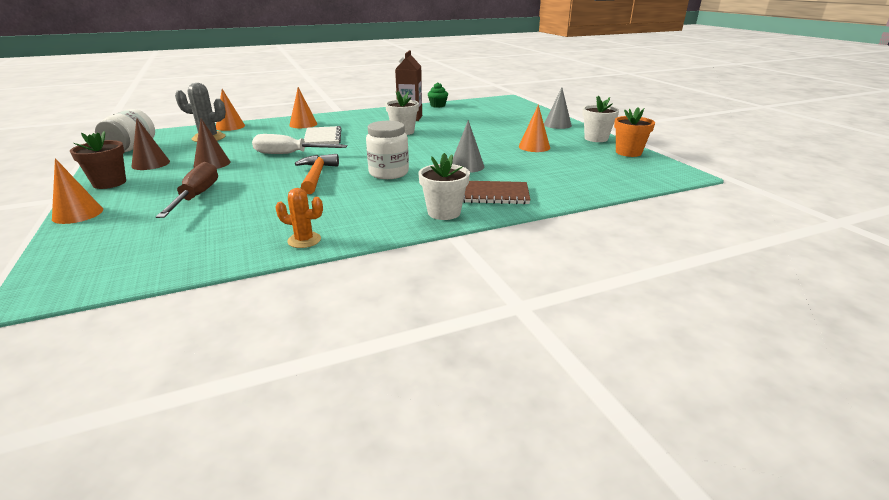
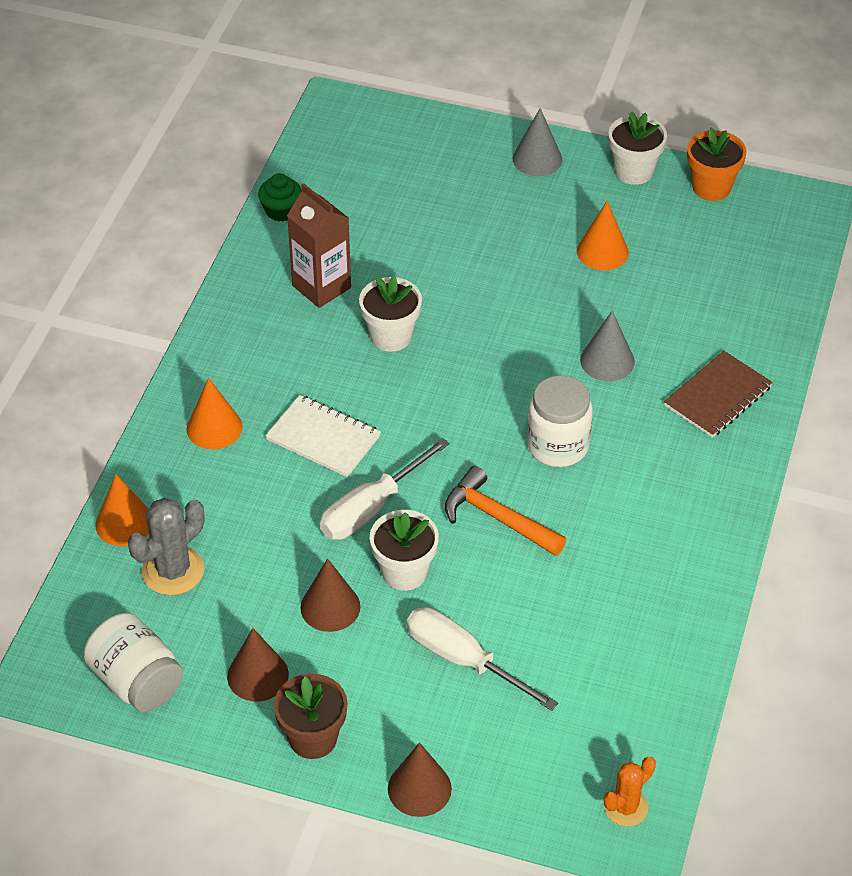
camera: 50 degrees left, 20 degrees up
(78, 214) = (419, 788): orange cone -> brown cone
(197, 196) = (463, 660): brown screwdriver -> white screwdriver
(304, 240) = (692, 609): orange cactus -> orange cactus (626, 807)
(444, 212) = (726, 466): white flower pot -> white flower pot (404, 572)

